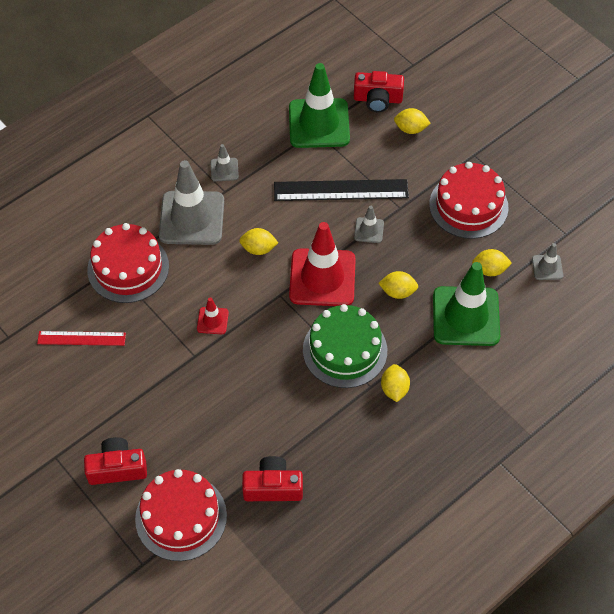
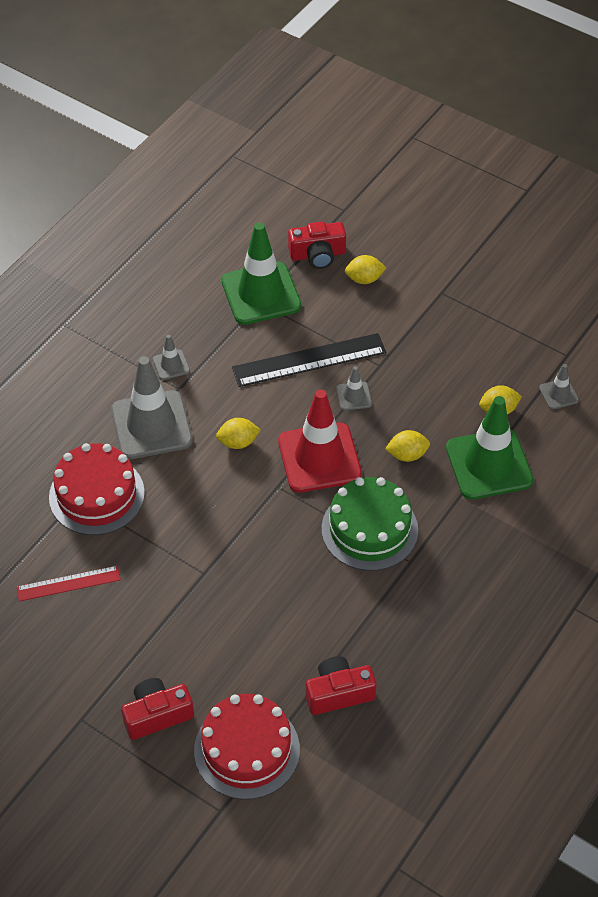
camera: 15 degrees left, 5 degrees down
(212, 321) = (212, 531): red traffic cone -> none
(394, 389) = (437, 558): yellow lemon -> none
(468, 206) = (453, 347): red cake -> none

